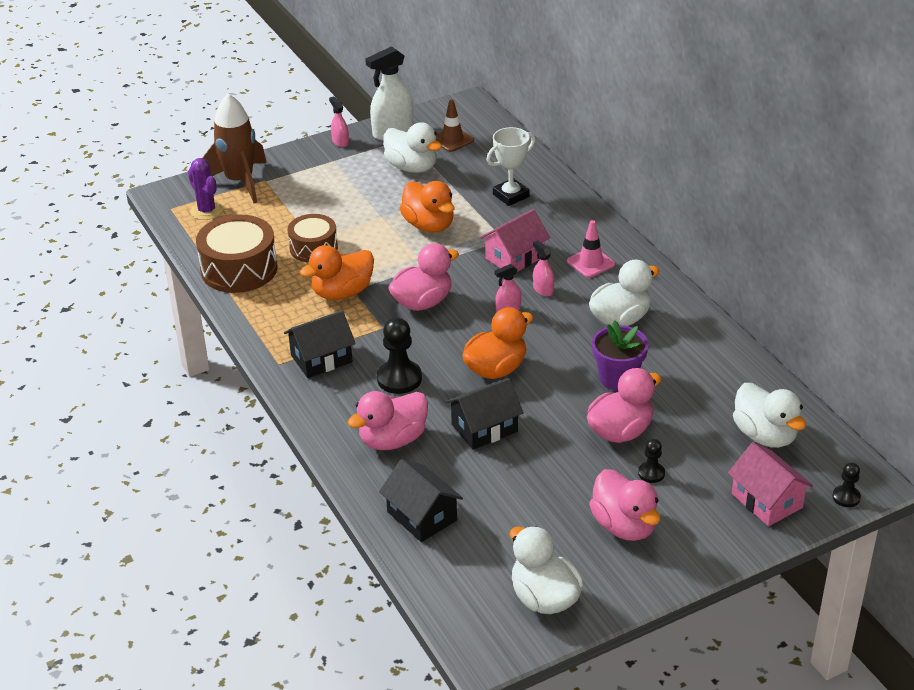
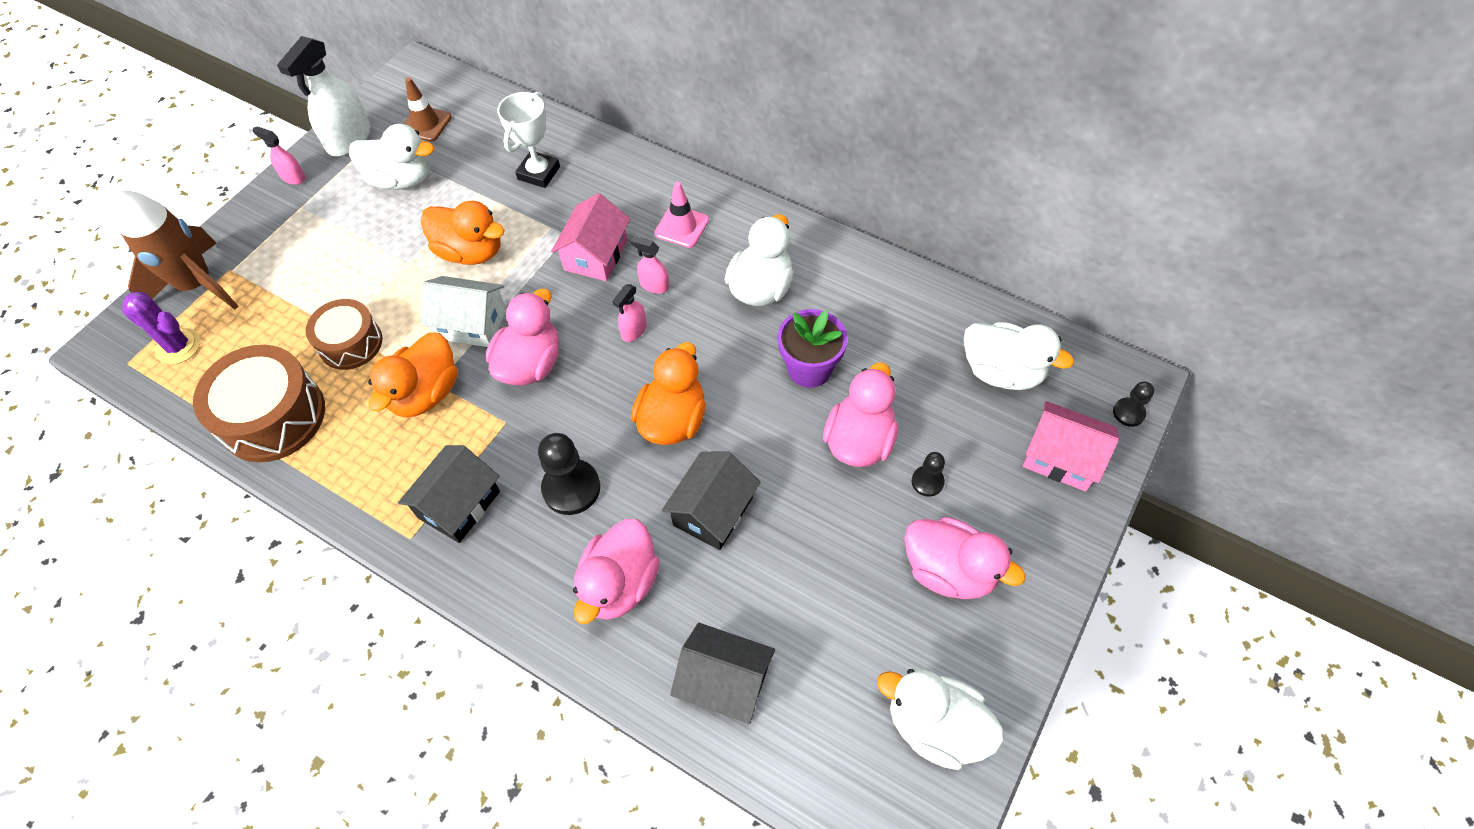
camera: 30 degrees left, 20 degrees up
(399, 266) = (471, 324): none -> white house

